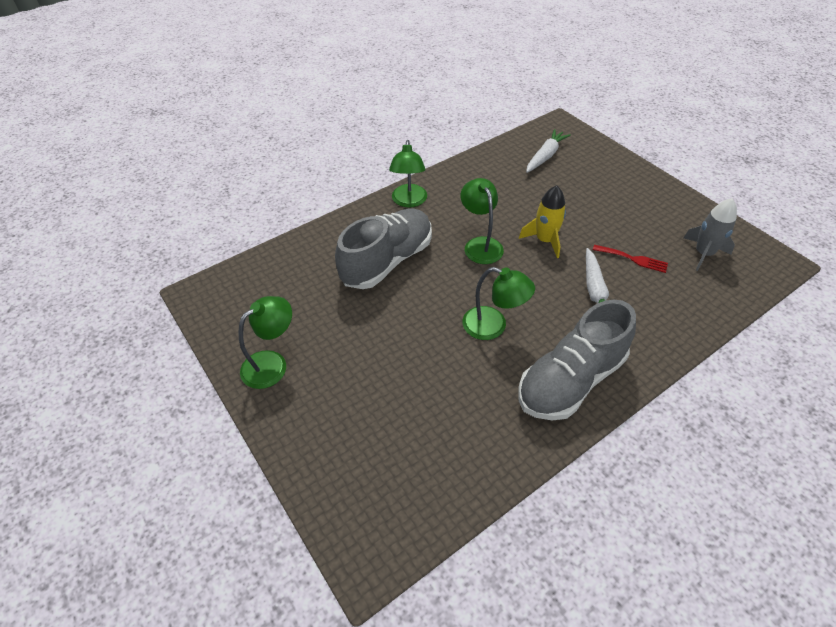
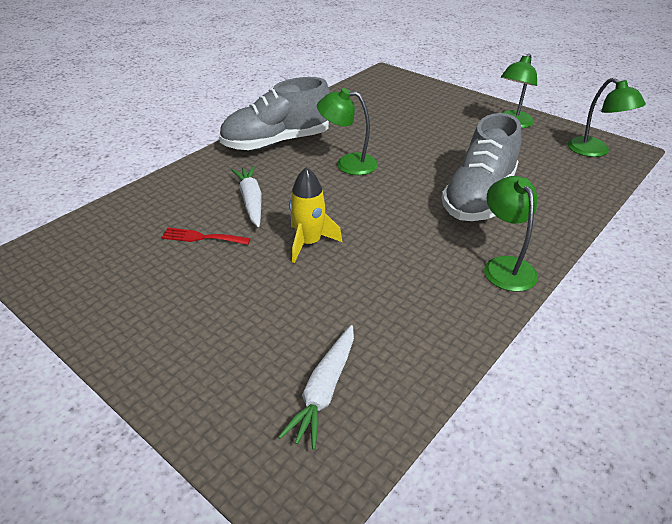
camera: 165 degrees right, 10 degrees down
(480, 244) = (386, 227): green lamp -> green lamp (595, 151)
(570, 380) = (277, 142): grey shoe -> grey shoe turned 150 degrees counterclockwise
(703, 254) = (110, 256): grey rocket -> none

